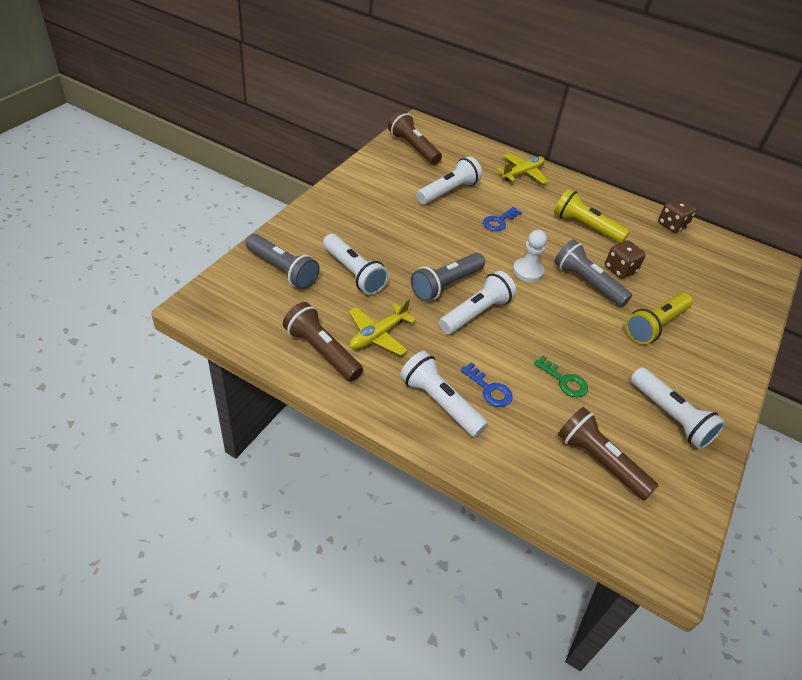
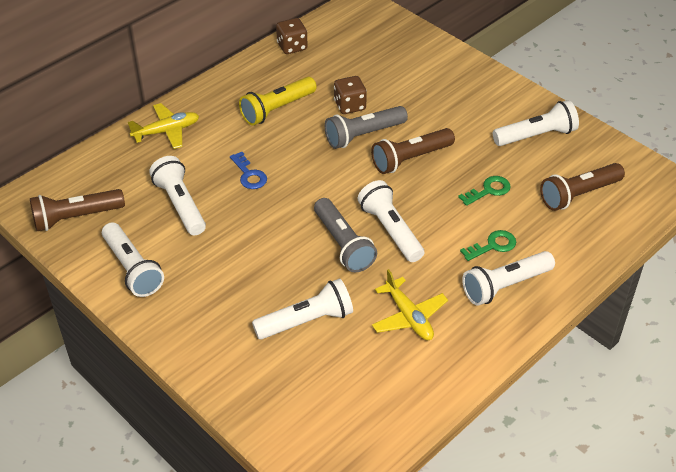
camera: 70 degrees left, 0 degrees up
(282, 270) = (286, 389): grey flashlight -> none
(322, 351) = (425, 369): brown flashlight -> brown flashlight (410, 159)
(375, 179) = (132, 269): none -> white flashlight
(489, 389) = (493, 246): blue key -> green key
(522, 173) = (166, 131): yellow plane -> yellow plane turned 90 degrees clockwise
(527, 271) = (336, 174): white pawn -> none
(655, 325) = (430, 108): yellow flashlight -> none

